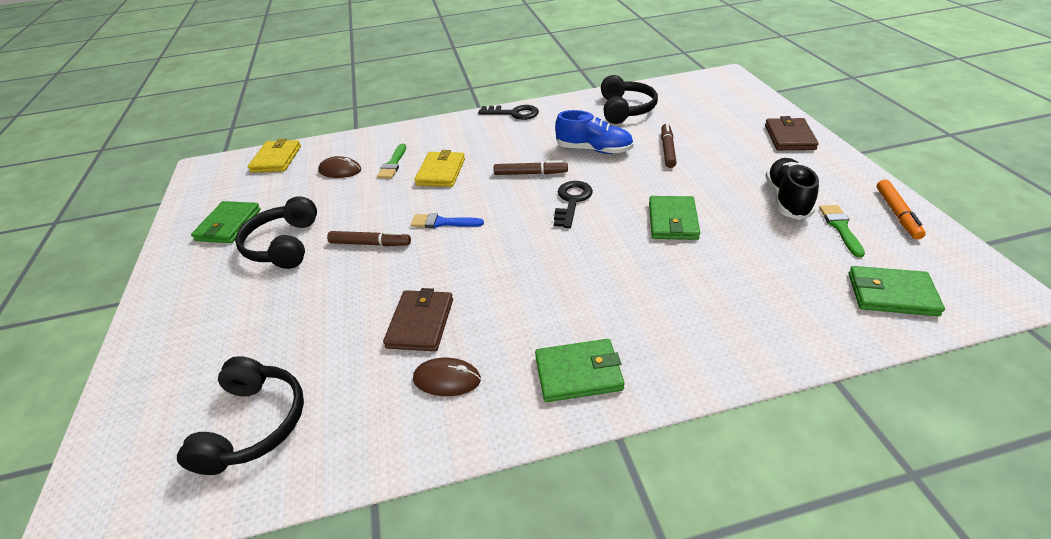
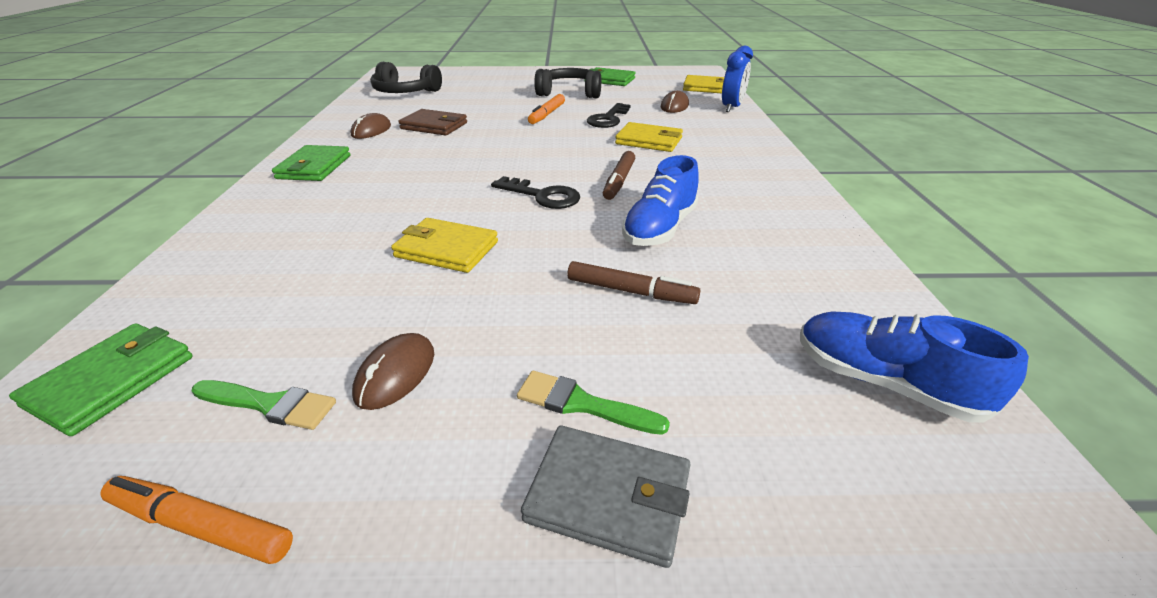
camera: 100 degrees right, 5 degrees down
(345, 142) = (731, 107): none -> blue clock
(370, 244) = (547, 114): brown marker -> orange marker
(393, 164) = (677, 123): green brush -> green brush (582, 404)
(443, 222) = (555, 137): blue brush -> none
(514, 113) = (793, 188): black key -> black key (608, 119)
(625, 109) = (802, 283): black headphones -> none
(673, 221) = (446, 249): green wallet -> yellow wallet
(684, 95) = (884, 382): none -> blue shoe
(787, 199) = (395, 374): black shoe -> brown mouse
(789, 137) = (609, 496): brown wallet -> grey wallet

